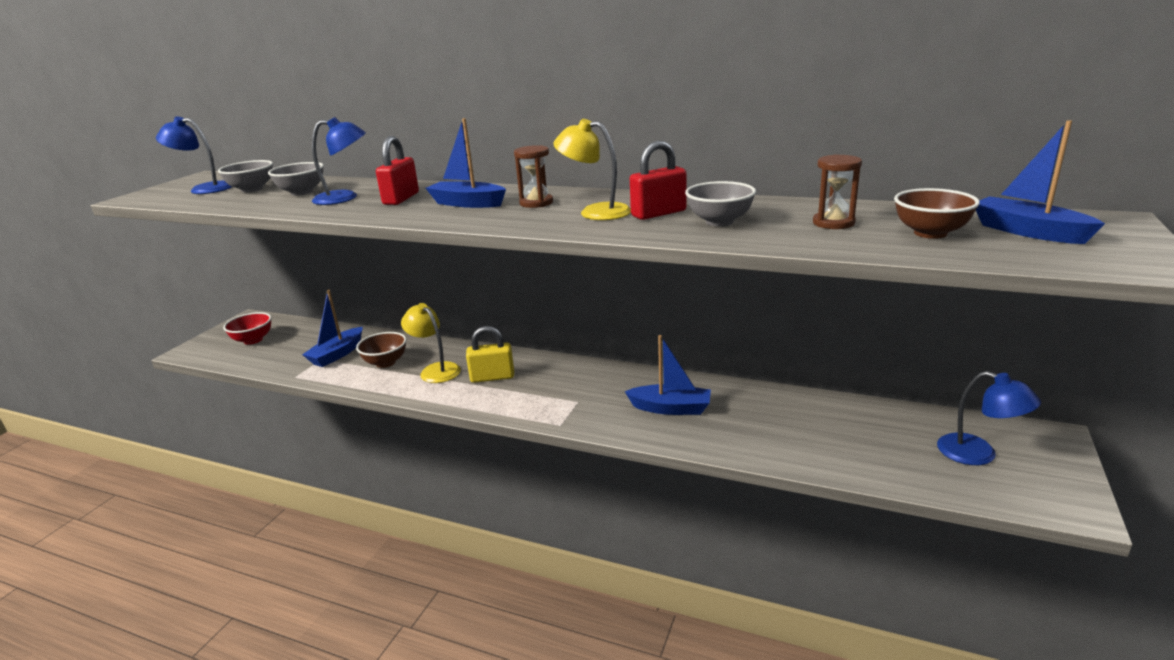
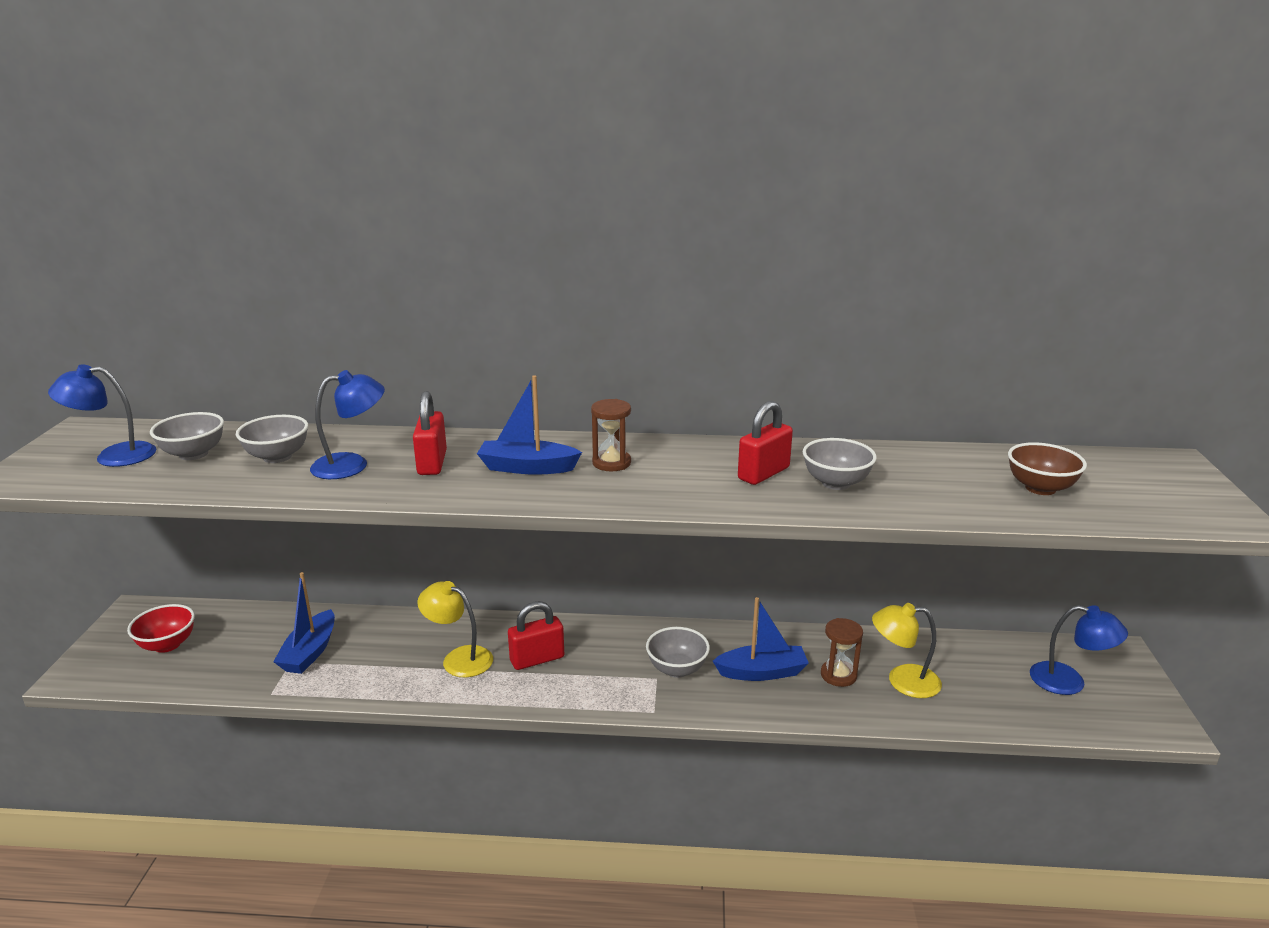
camera: 20 degrees left, 0 degrees up
(385, 362) = (385, 656): brown bowl -> none
(492, 377) = (537, 659): yellow padlock -> red padlock
(595, 212) = (692, 474): yellow lamp -> yellow lamp (902, 681)
(599, 397) = (677, 669): none -> grey bowl
(833, 223) = (946, 478): brown hourglass -> brown hourglass (838, 675)
(1028, 232) = (1118, 481): blue boat -> none

